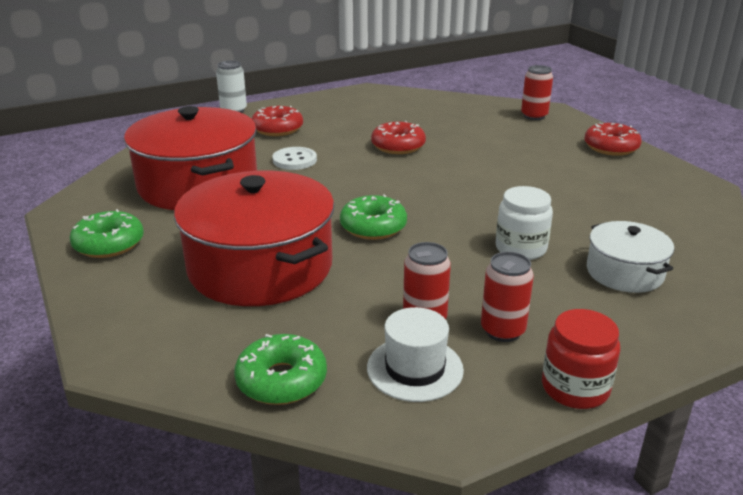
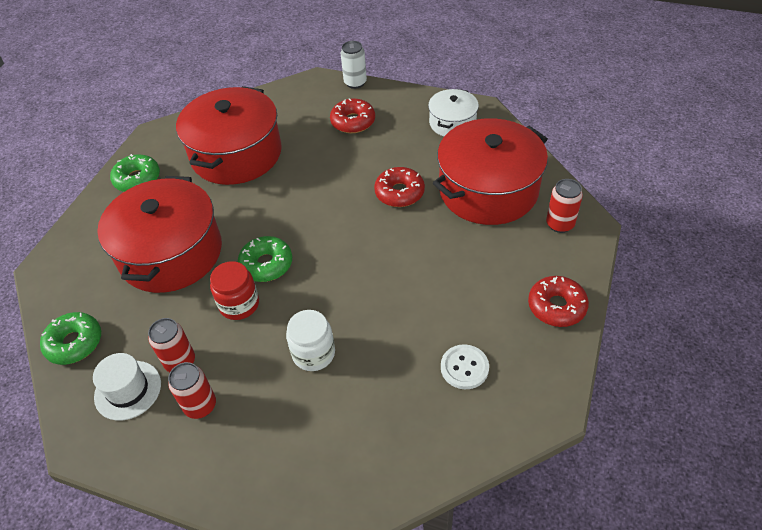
camera: 50 degrees right, 20 degrees up
(294, 160) = (316, 164): white button -> white button (464, 368)
(457, 120) = (488, 190): none -> red pot
(575, 388) = (168, 476): red jar -> red jar (239, 304)
(624, 272) = (336, 429): white pot -> white pot (452, 123)

